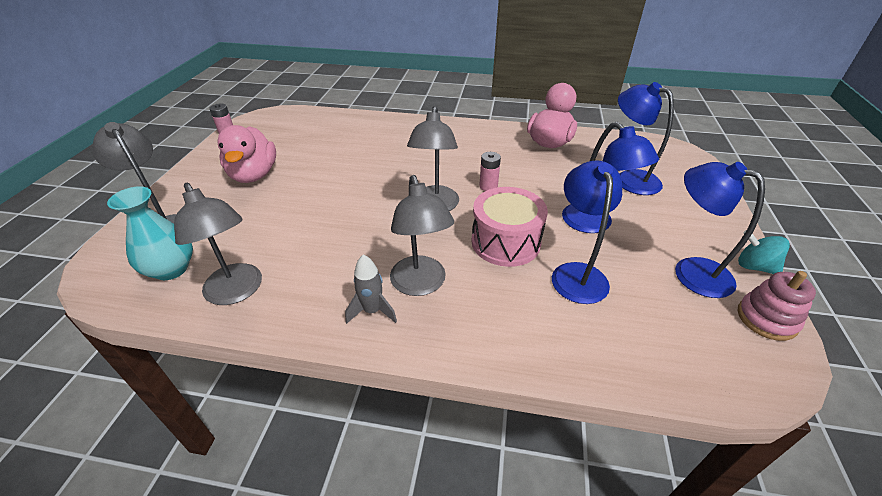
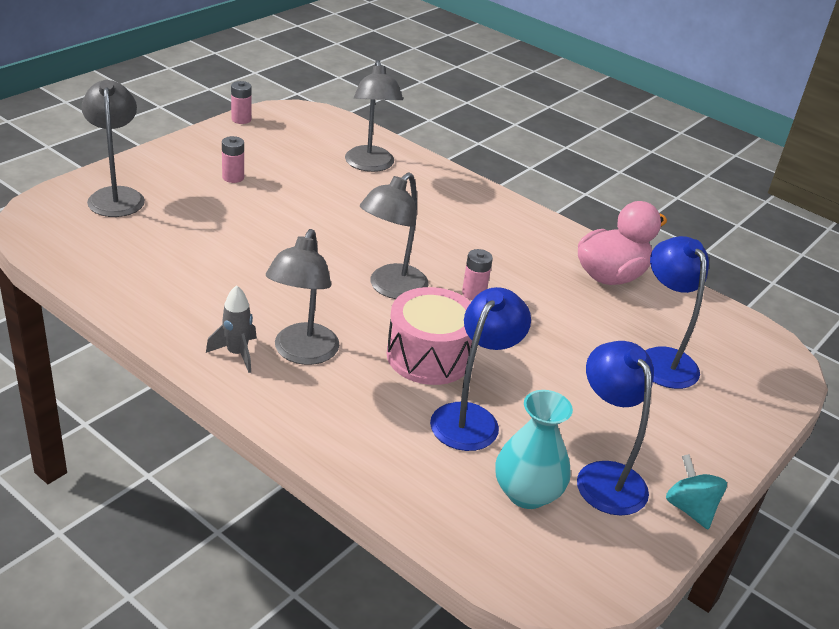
camera: 25 degrees right, 5 degrees down
(171, 269) = (95, 238): turquoise vase -> turquoise vase (527, 493)
(237, 292) = (135, 283): grey lamp -> grey lamp (370, 165)
(254, 175) = (233, 177): pink duck -> pink battery
(594, 224) = (551, 384): blue lamp -> none
(766, 319) = (629, 553): pink stacking toy -> none

